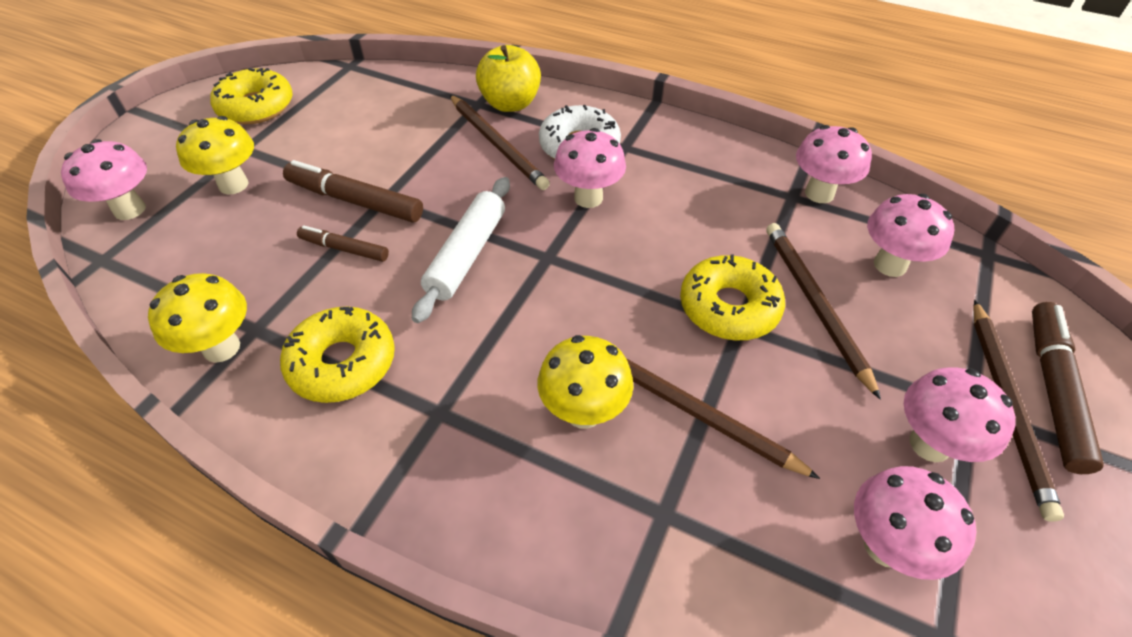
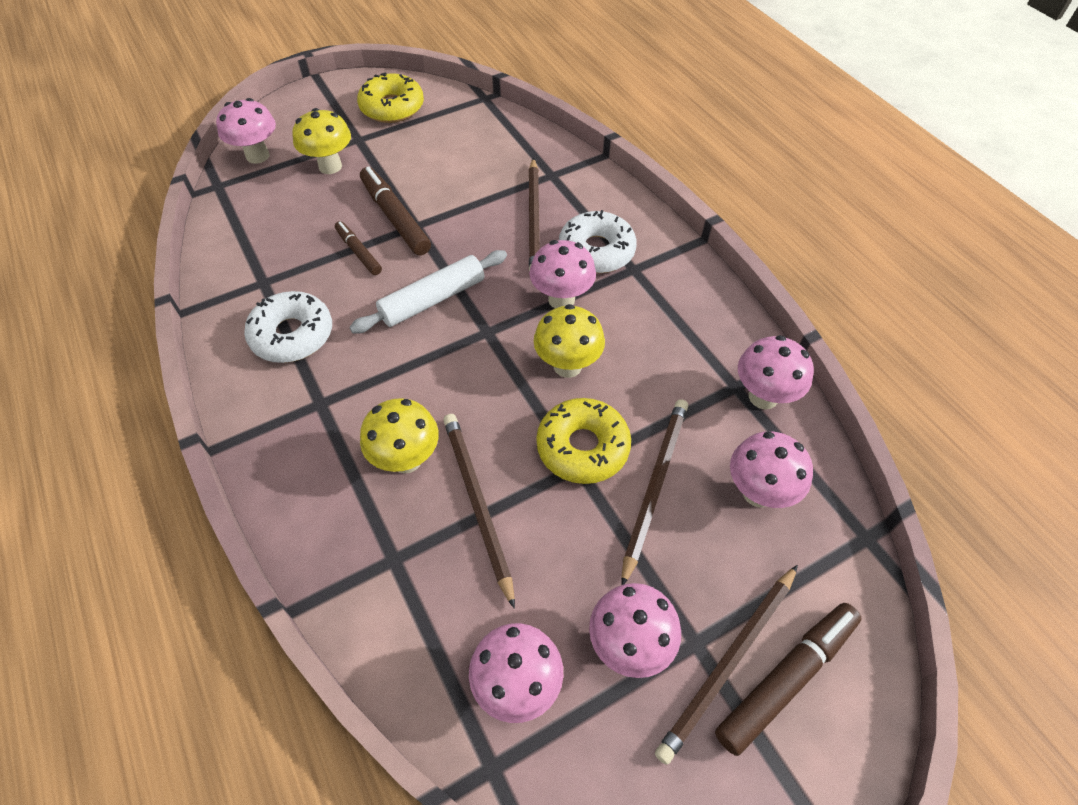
camera: 35 degrees right, 5 degrees up
(221, 348) = (235, 284): yellow mushroom -> yellow mushroom (567, 366)
(342, 363) = (292, 335): yellow donut -> white donut
(510, 104) = (576, 186): yellow apple -> none

